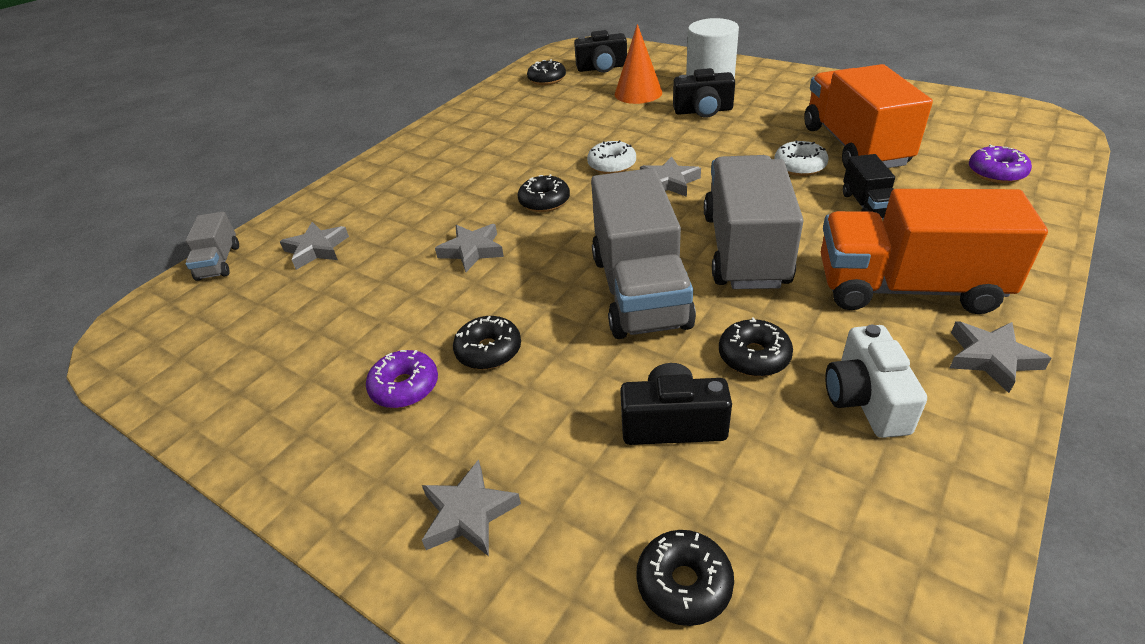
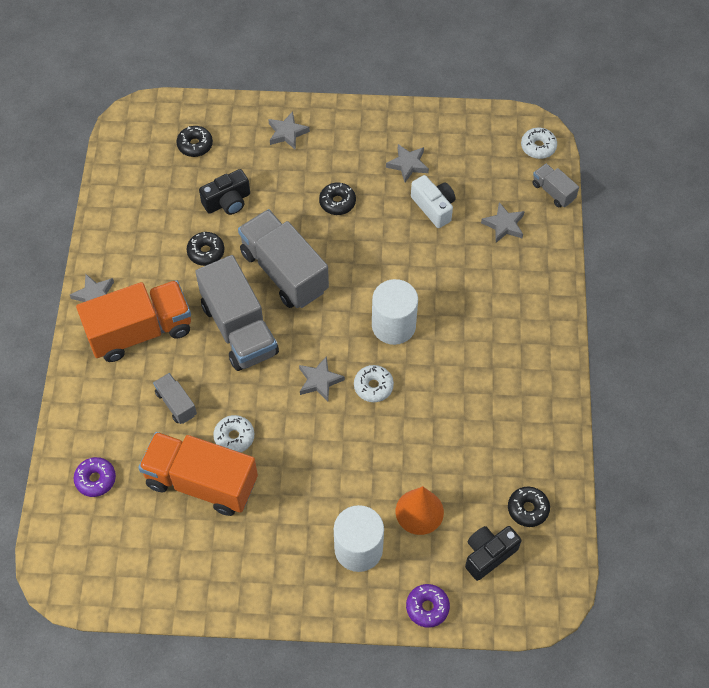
camera: 145 degrees right, 20 degrees up
(155, 317) = (538, 147): none -> white donut
(405, 387) = (361, 168): purple donut -> purple donut (427, 607)
(472, 251) = (404, 263): grey star -> grey star (408, 164)
(544, 201) = (393, 326): black donut -> white cylinder
(703, 111) = (343, 498): black camera -> none
(854, 146) = (201, 482): orange truck -> orange truck turned 150 degrees clockwise
(865, 399) = (148, 248): white camera -> white camera (434, 207)
(867, 206) = (176, 403): black truck -> grey truck

